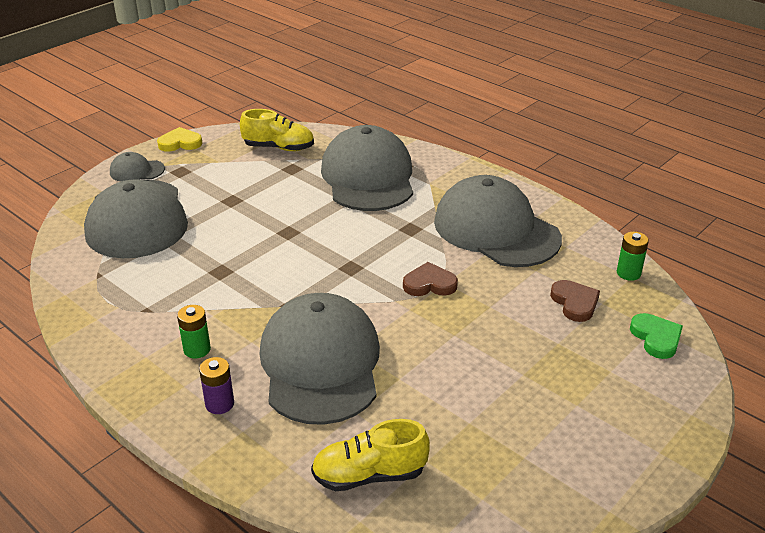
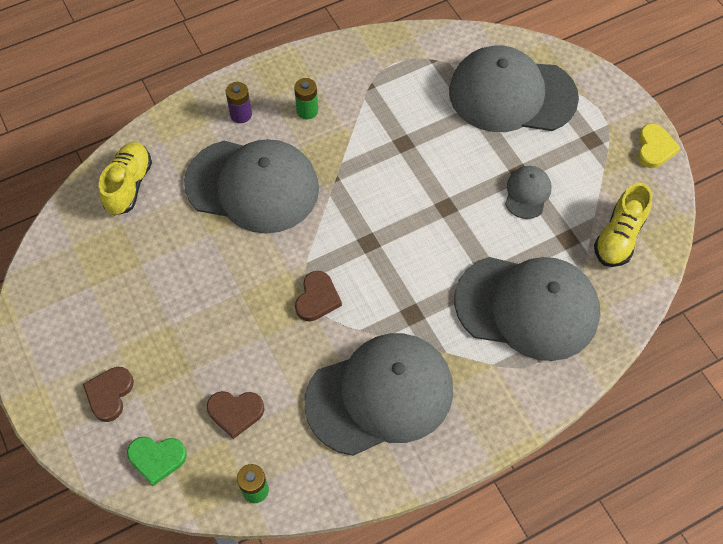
camera: 110 degrees right, 25 degrees up
(137, 171) = (603, 104): grey cap -> grey cap (527, 193)
(627, 393) = (109, 394): none -> brown heart

